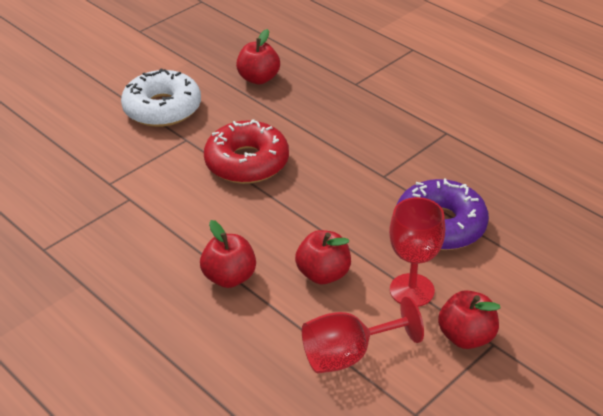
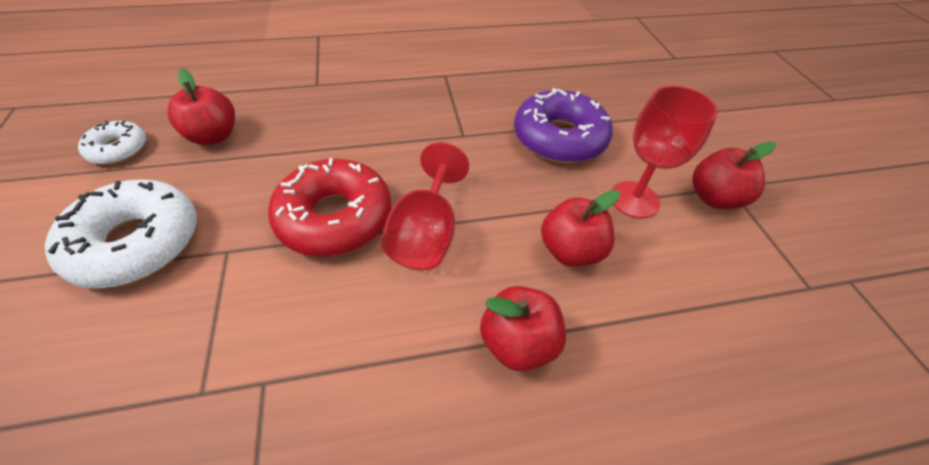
camera: 60 degrees left, 10 degrees up
(212, 56) = (118, 149): none -> white donut
(348, 355) = (706, 296): red goblet -> red goblet (426, 234)

